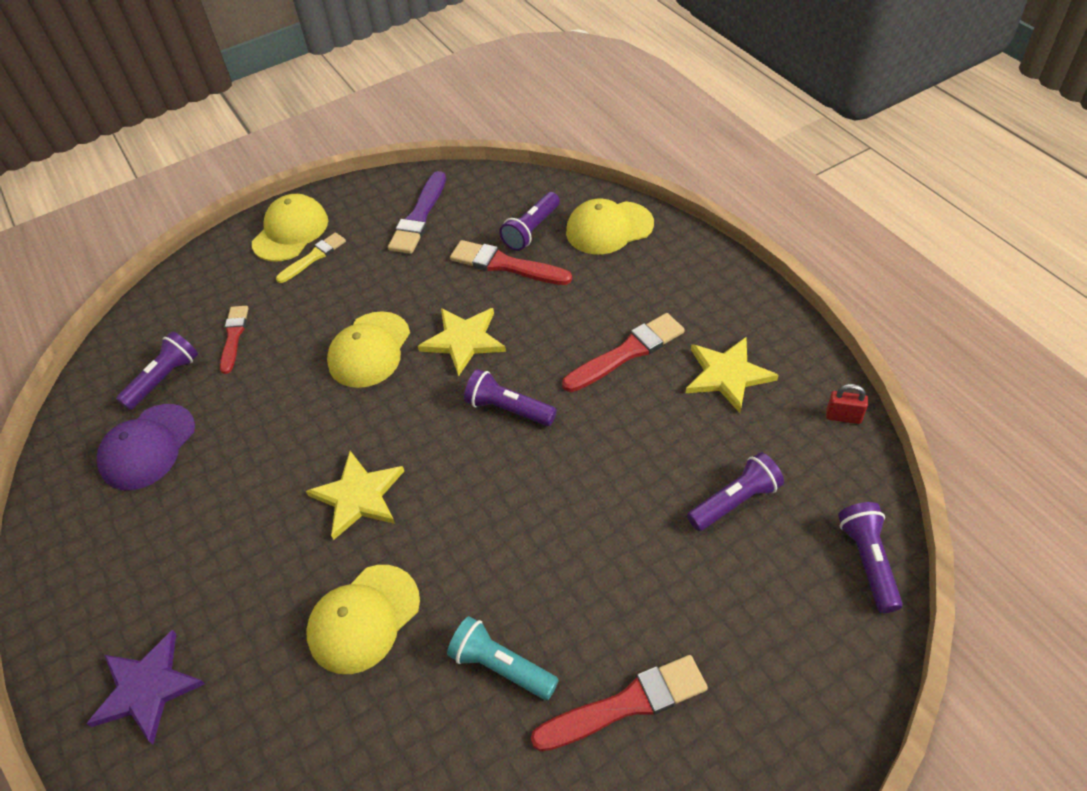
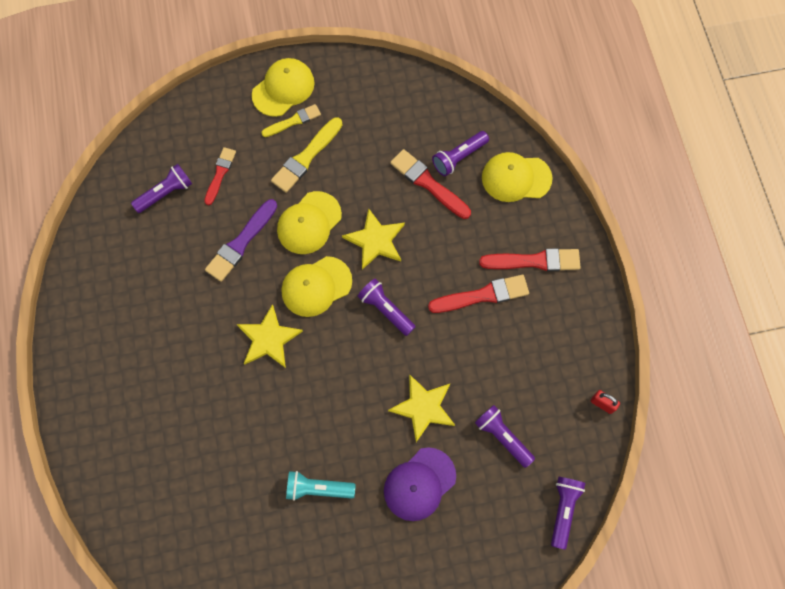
camera: 15 degrees right, 20 degrees up
(147, 688) = (113, 421): purple star -> none
(148, 447) = (144, 246): purple cap -> purple cap (419, 484)
(342, 286) = (306, 157): none -> yellow brush
(364, 618) = (248, 426): yellow cap -> yellow cap (316, 286)
(419, 217) = (381, 111): purple brush -> purple brush (241, 243)
(501, 666) = (318, 488): turquoise flashlight -> turquoise flashlight turned 45 degrees counterclockwise
(626, 704) = (380, 540): red brush -> red brush (534, 261)
(727, 375) = (542, 341): yellow star -> yellow star (423, 407)
(735, 501) = (502, 437): purple flashlight -> purple flashlight turned 120 degrees counterclockwise

